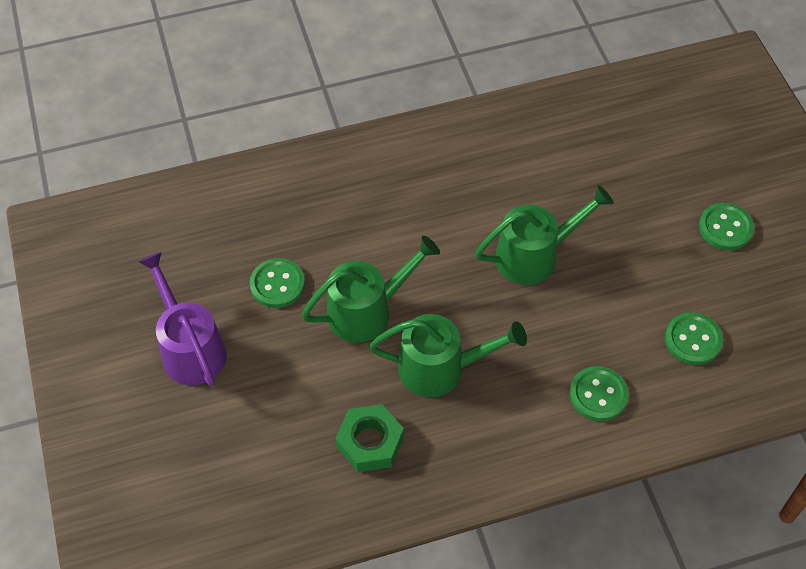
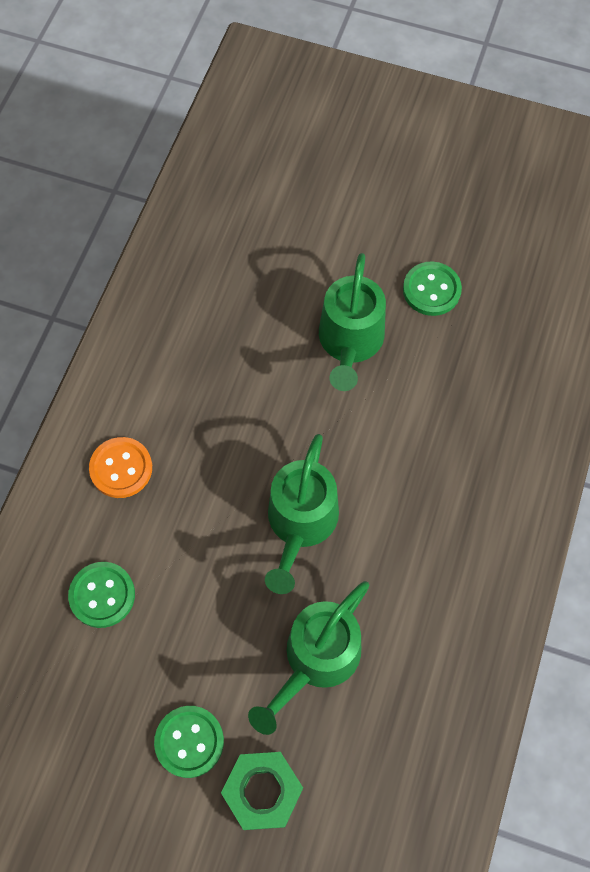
camera: 125 degrees right, 10 degrees up
(190, 348) = (414, 194): purple watering can -> none
(370, 442) = (225, 269): green nut -> green nut (262, 791)
(441, 368) = (247, 363): green watering can -> green watering can (316, 660)
(598, 395) = (121, 468): green button -> orange button

